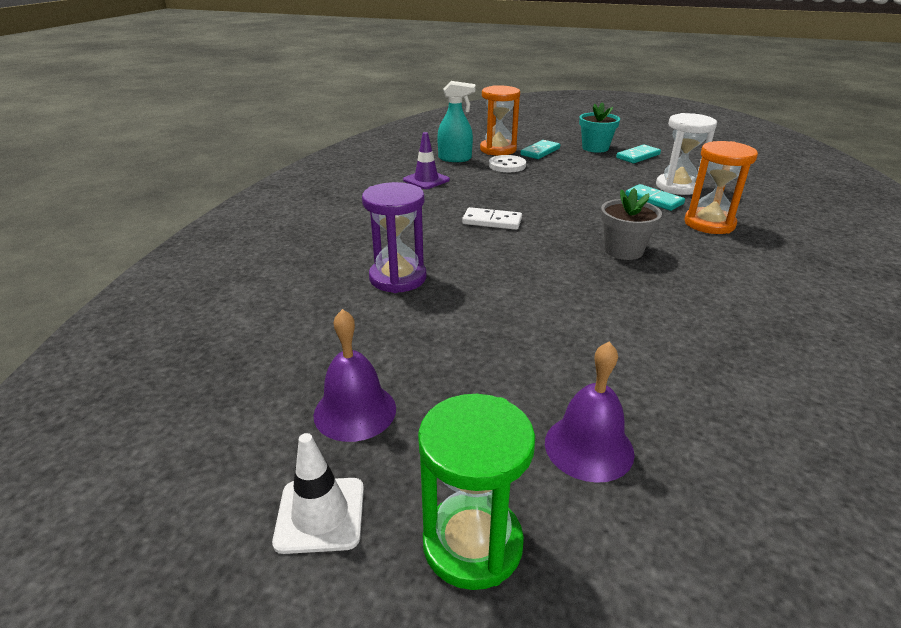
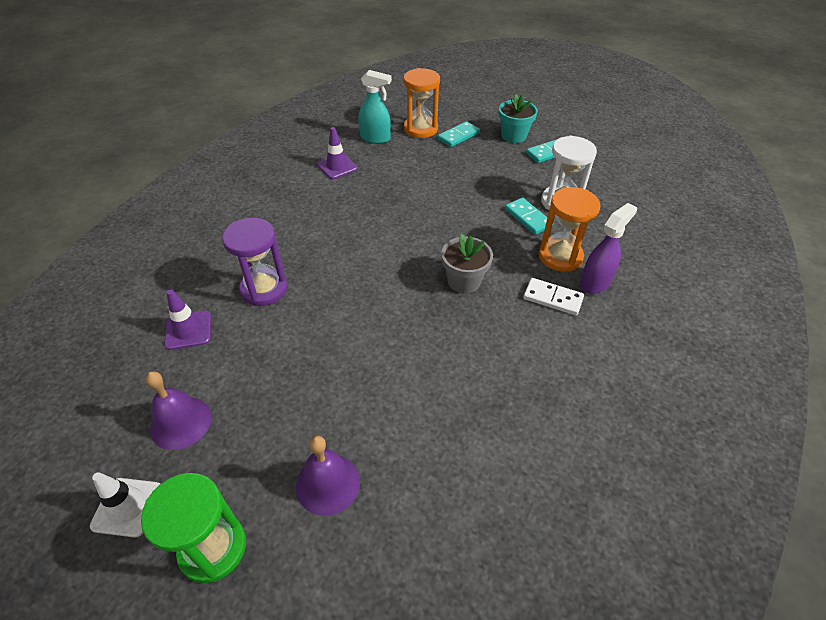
camera: 10 degrees right, 15 degrees up
(321, 322) = (188, 330): none -> purple traffic cone
(492, 221) = (369, 229): white domino -> white domino (553, 298)
(507, 165) = (418, 153): white button -> none
(761, 239) = (595, 283): none -> purple spray bottle

